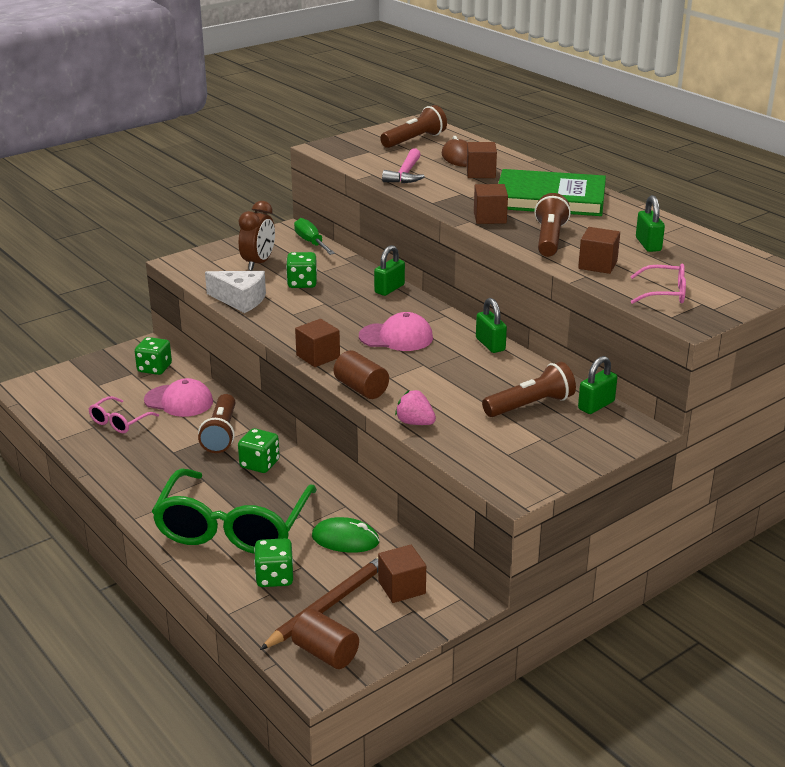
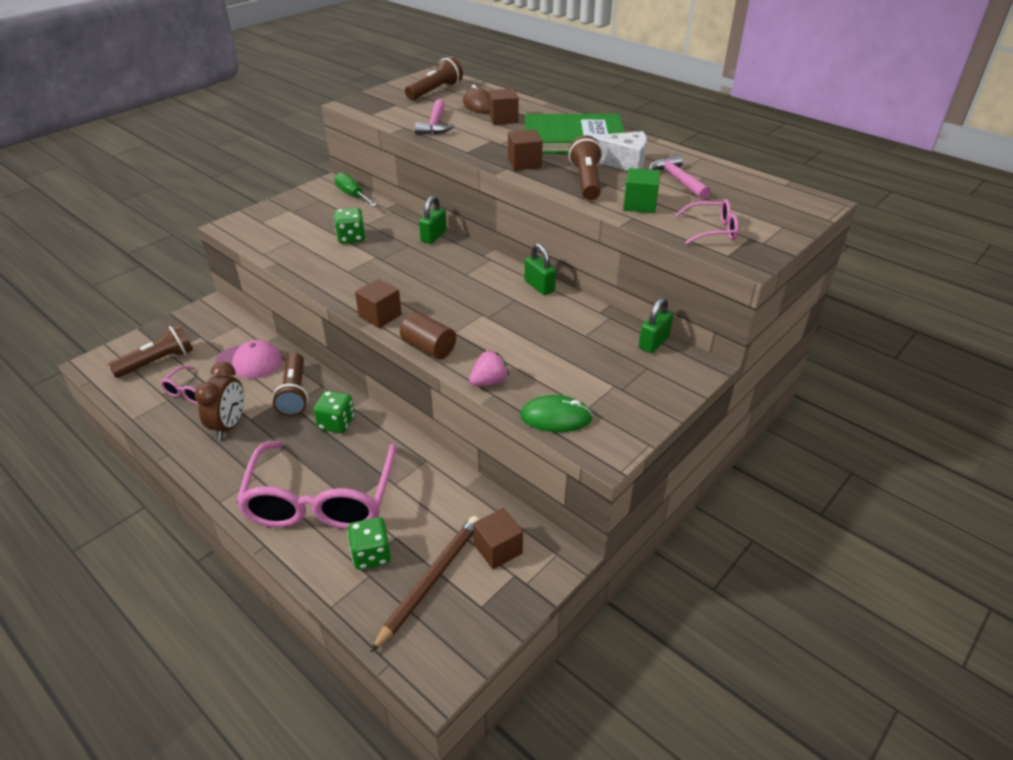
camera: 10 degrees left, 10 degrees up
(154, 368) = (221, 329): green dice -> none
(233, 528) = (321, 500): green glasses -> pink glasses
(240, 300) = (295, 260): white cheese -> white cheese (623, 162)
(258, 263) = (307, 220): brown clock -> brown clock (229, 425)
(325, 653) = (438, 643): brown cylinder -> none
(345, 539) = (433, 499): green mouse -> green mouse (556, 417)
(396, 337) = (451, 287): pink cap -> none
(415, 423) = (489, 382): pink strawberry -> pink strawberry turned 120 degrees clockwise
(530, 405) = (594, 349): brown flashlight -> brown flashlight (158, 362)
(597, 265) = (639, 205): brown cube -> green cube
(648, 244) = (677, 179): green padlock -> pink hammer

